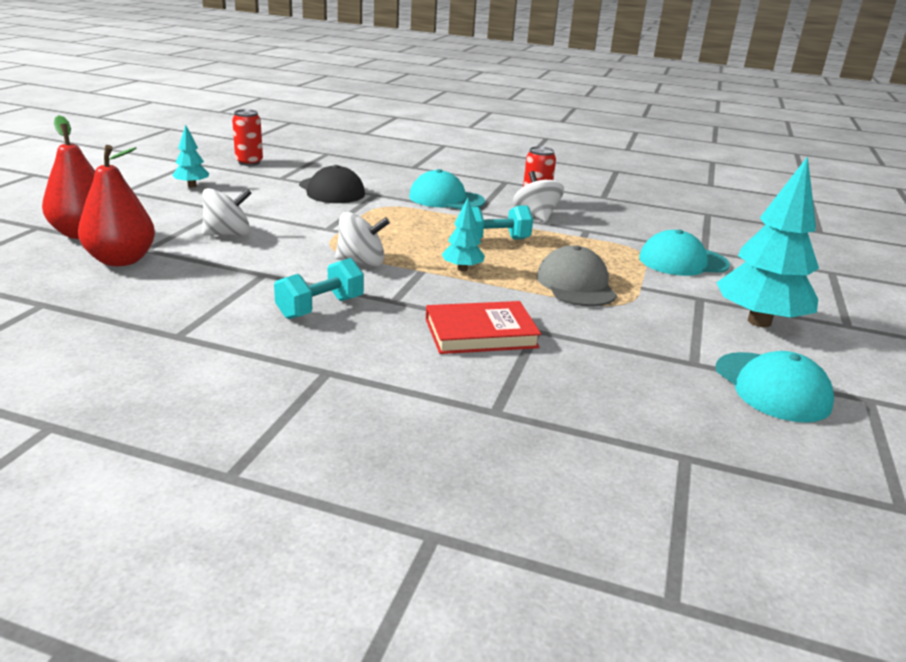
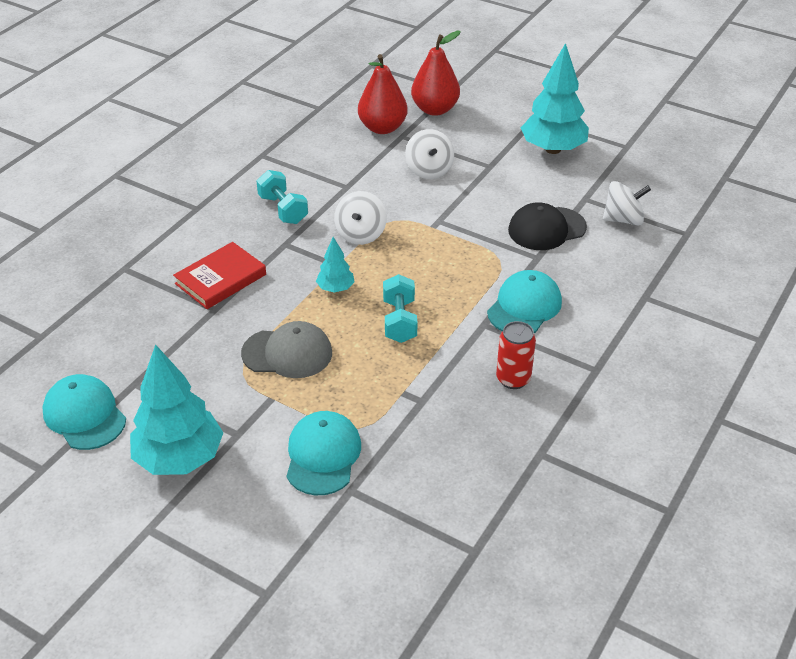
camera: 105 degrees right, 15 degrees up
(192, 186) = (553, 149): turquoise tree -> turquoise tree, size x2.04
(249, 162) = (635, 179): red can -> none
(480, 333) = (221, 279): red book -> red book turned 45 degrees clockwise
(536, 216) = (469, 369): white spinning top -> white spinning top (623, 219)
(772, 387) = (84, 415): turquoise cap -> turquoise cap turned 60 degrees clockwise

